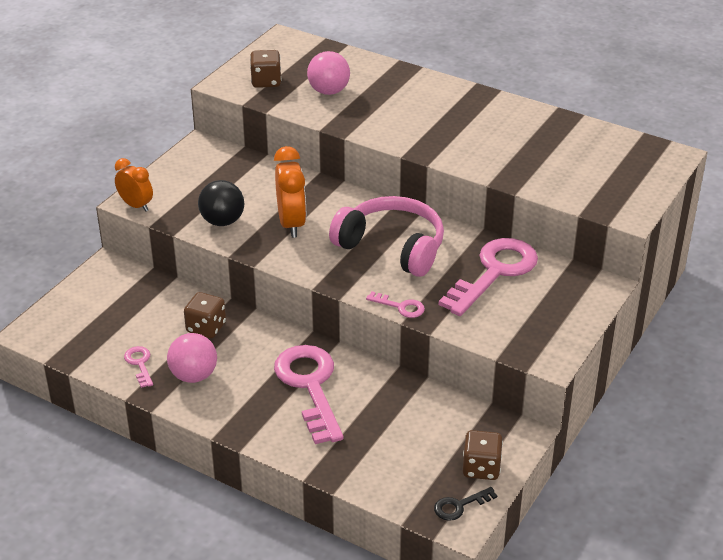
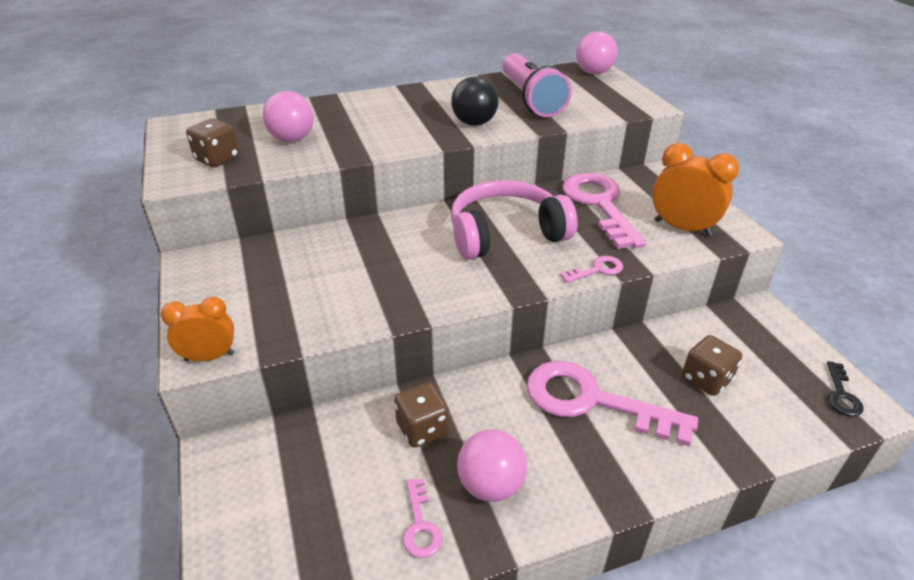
camera: 50 degrees left, 0 degrees up
(139, 364) = (420, 525): pink key -> pink key turned 120 degrees counterclockwise
(222, 221) = (331, 309): black ball -> black ball (474, 123)
(291, 224) = (397, 269): orange clock -> orange clock (682, 228)
(481, 468) = (793, 354): brown dice -> brown dice (706, 379)
(548, 153) = (530, 99): none -> pink flashlight
(658, 160) = (593, 73): none -> pink ball

